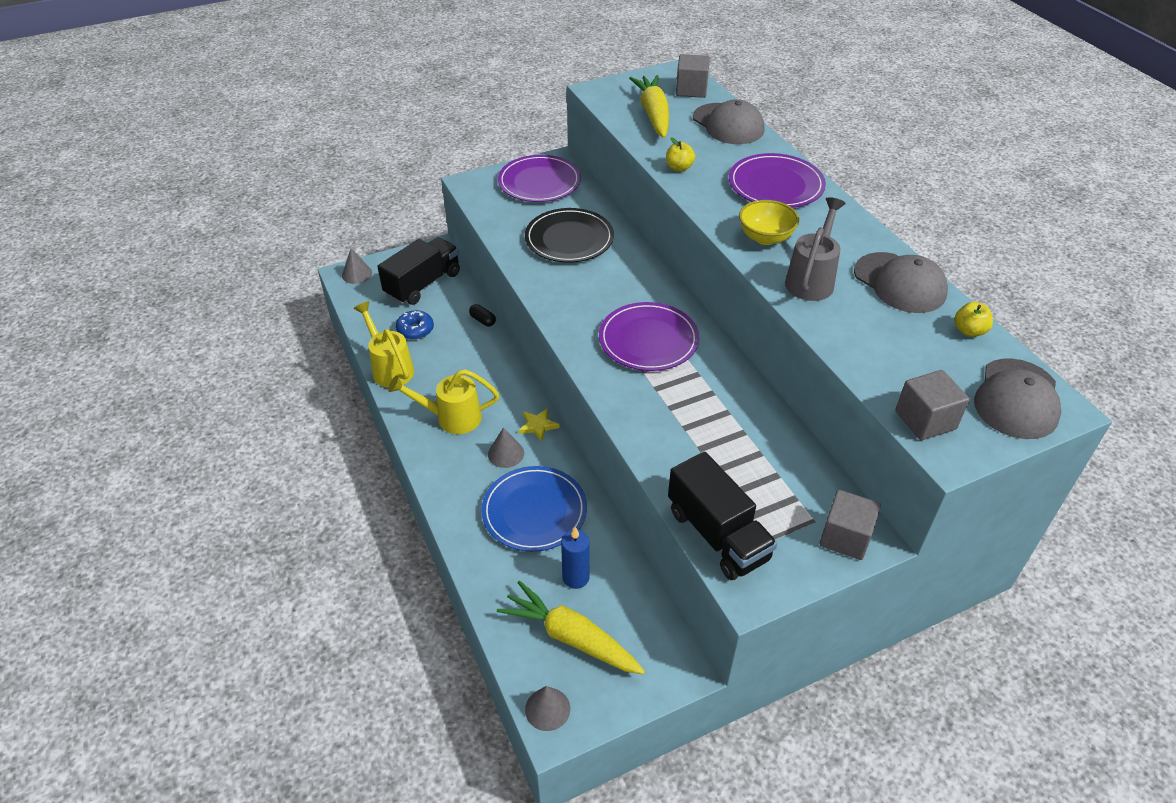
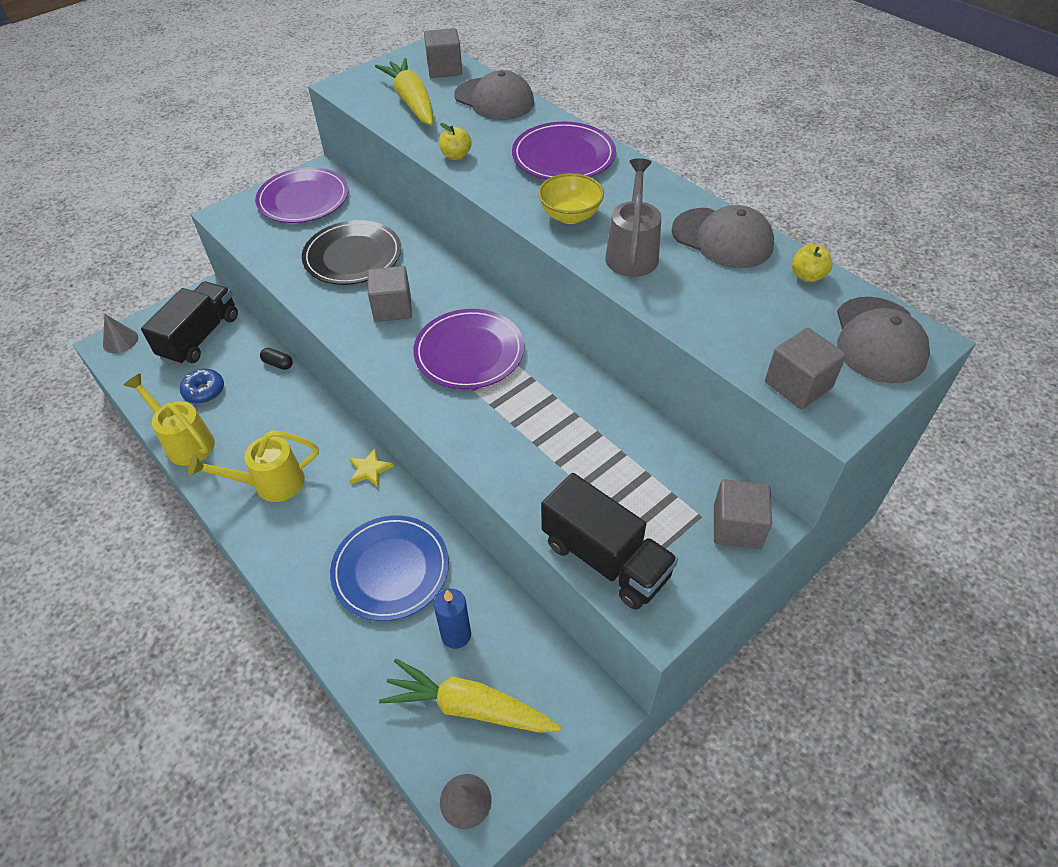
camera: 15 degrees left, 5 degrees up
(506, 453) = (342, 510): grey cone -> none
(592, 289) = (392, 308): none -> grey cube

